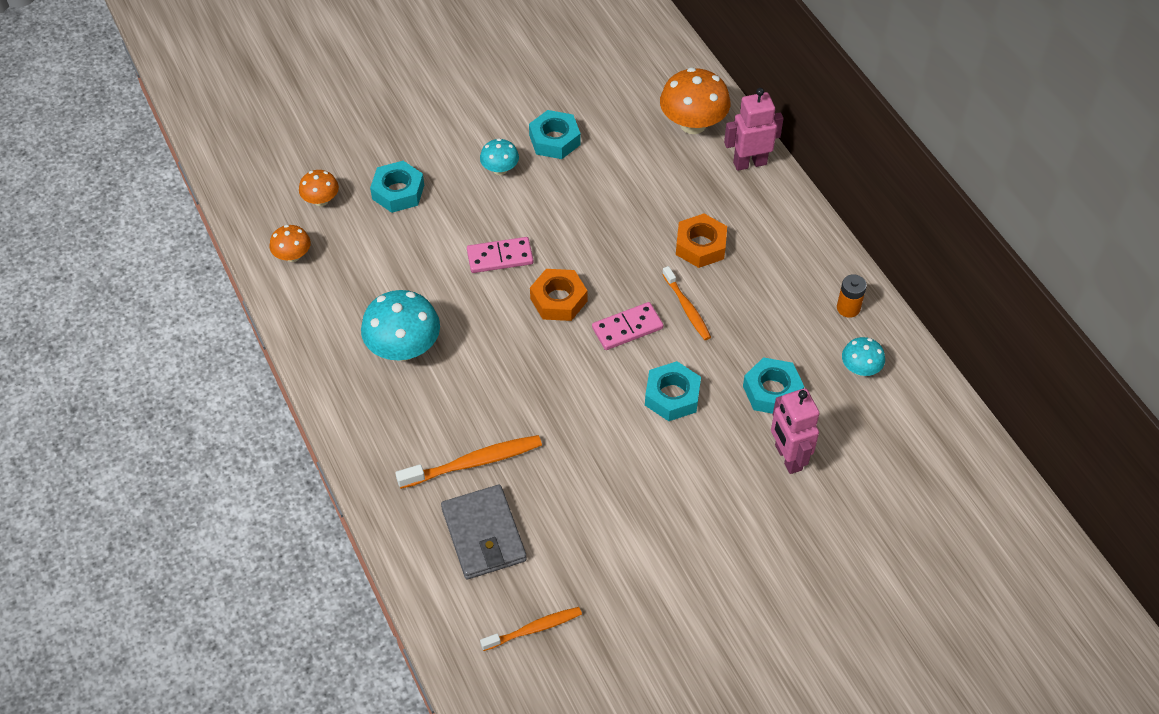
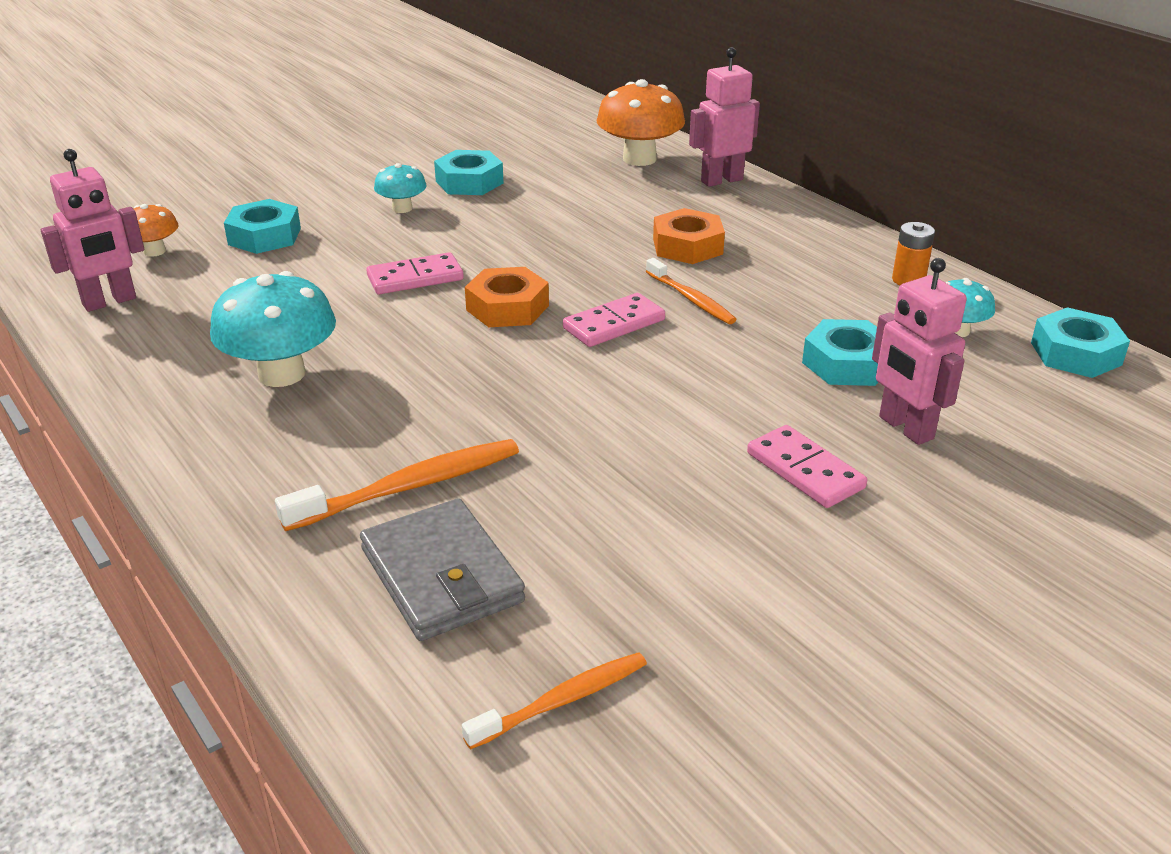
camera: 10 degrees left, 20 degrees down
(293, 255) = (109, 302): orange mushroom -> pink robot
(672, 396) = (703, 382): turquoise nut -> turquoise nut (1076, 353)
(712, 485) = (805, 470): none -> pink domino

